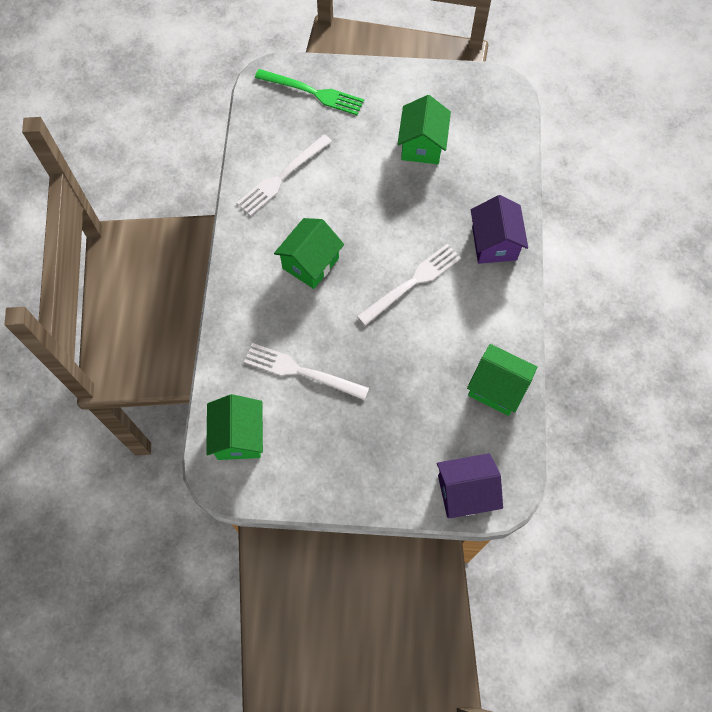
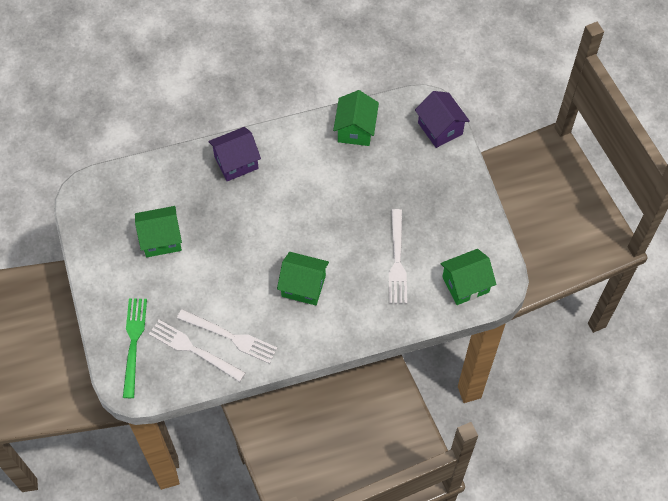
camera: 110 degrees left, 5 degrees down
(412, 282) = (292, 208): white fork -> white fork (193, 349)

